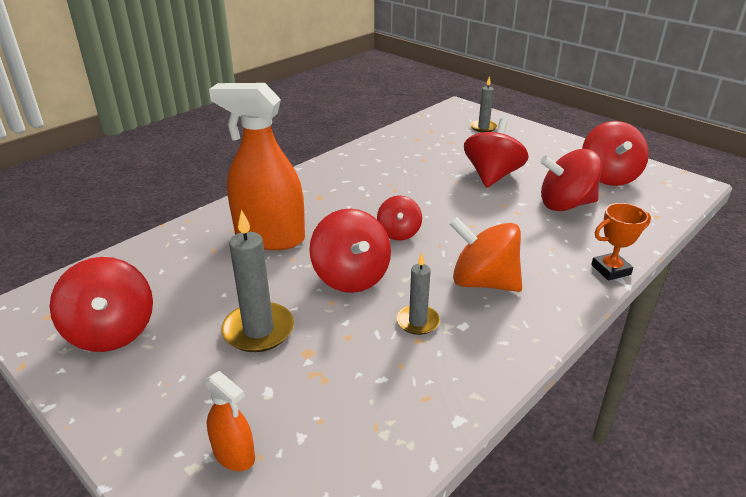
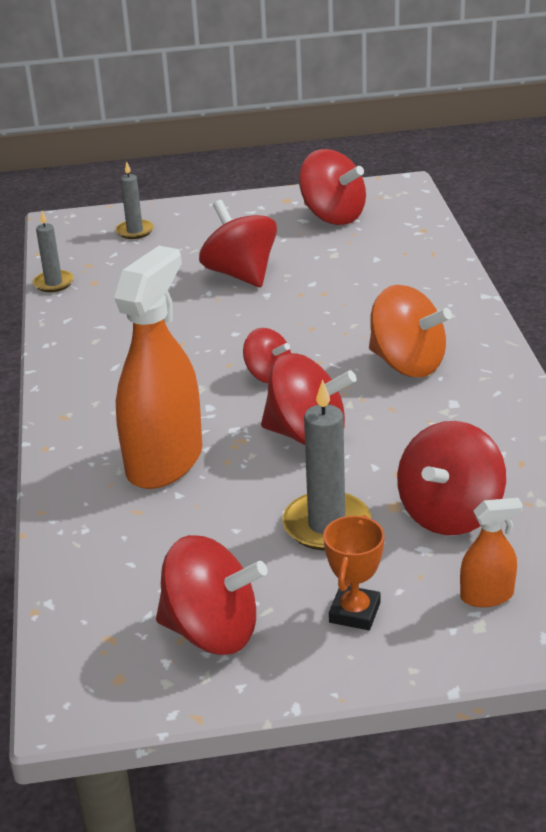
camera: 50 degrees left, 0 degrees up
(270, 237) = (164, 461): orange spray bottle -> orange spray bottle turned 150 degrees clockwise
(417, 322) = (421, 425): grey candle -> grey candle (53, 283)
(483, 282) = (407, 364): orange spinning top -> orange spinning top turned 120 degrees counterclockwise
(565, 204) = (346, 262): red spinning top -> red spinning top (450, 513)
(610, 270) = (467, 293): orange trophy -> orange trophy (355, 612)

